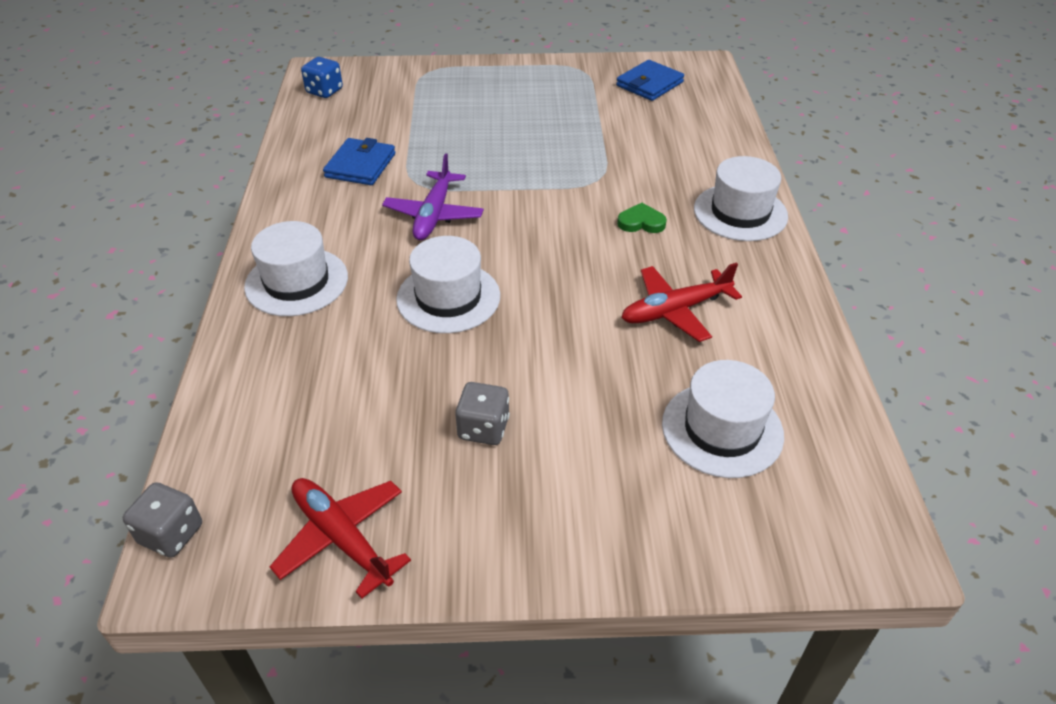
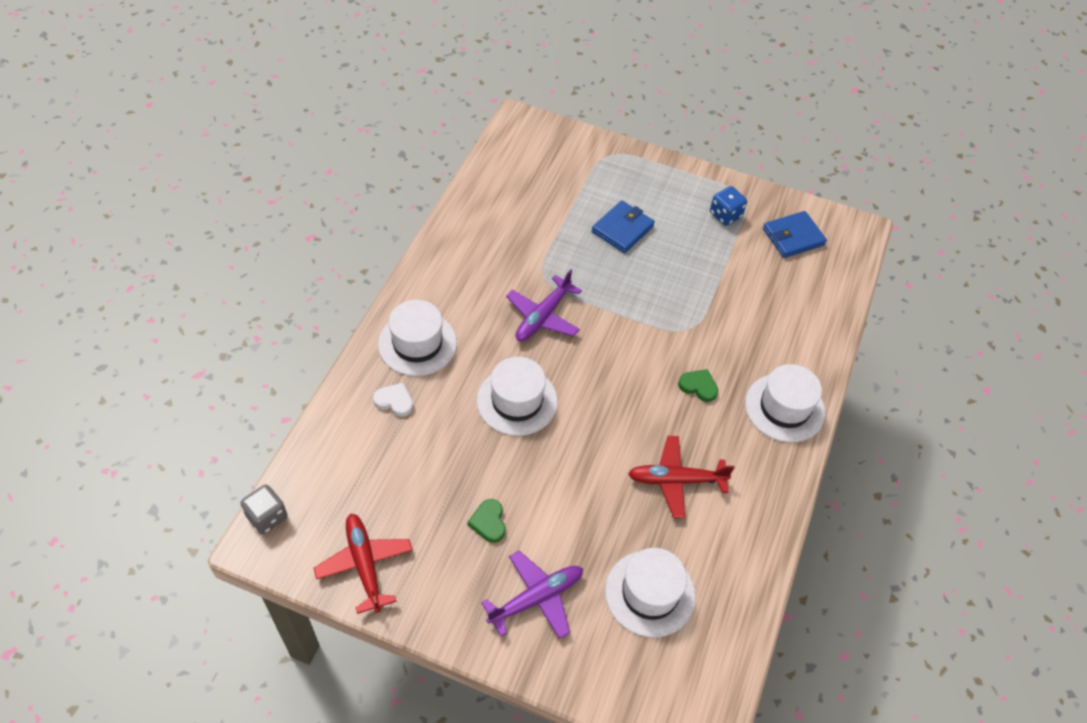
camera: 20 degrees right, 10 degrees up
(295, 346) = (394, 401): none -> white heart
(324, 91) = (516, 149): blue dice -> blue dice (725, 215)
(360, 165) = (510, 244): blue wallet -> blue wallet (622, 229)
(483, 428) = (488, 522): grey dice -> green heart
(591, 488) = (536, 598): none -> purple plane

